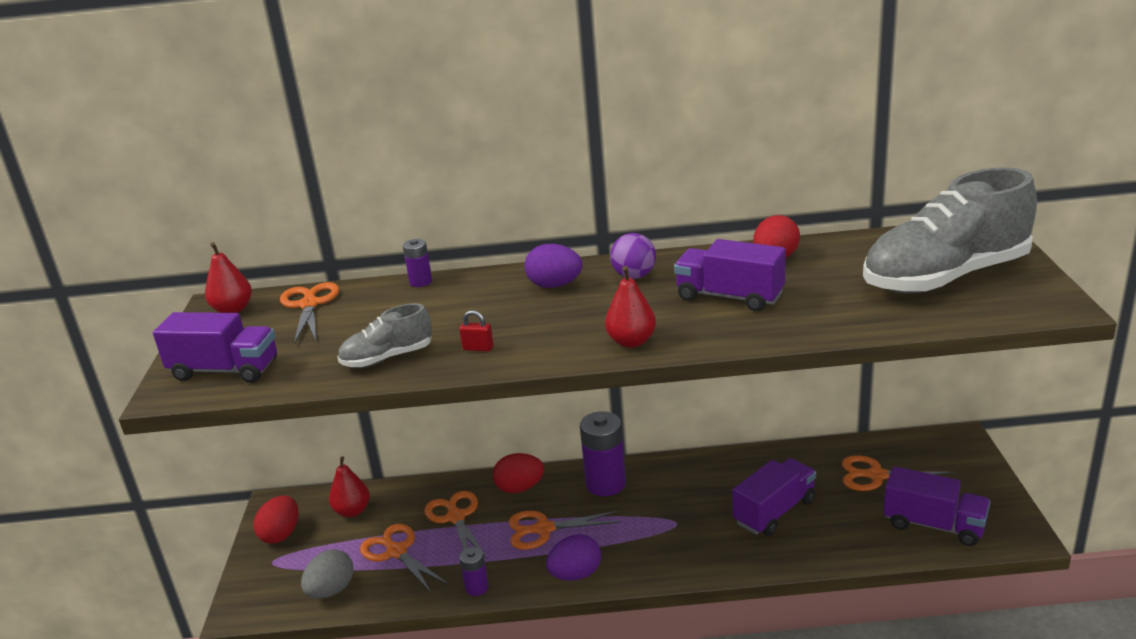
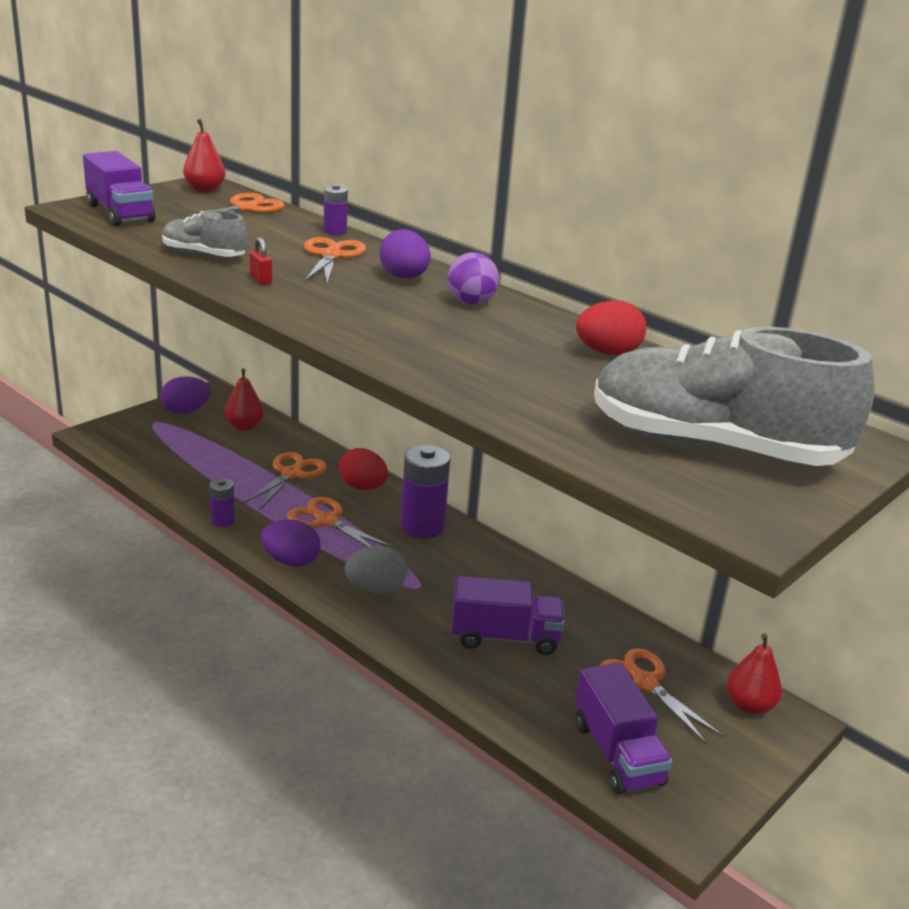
camera: 40 degrees right, 0 degrees up
(281, 534) = (185, 411): red egg -> purple egg
(331, 590) = (151, 459): grey egg -> grey egg (376, 589)
(396, 551) = (222, 466): orange scissors -> orange scissors (331, 255)
(631, 342) = (353, 332): red pear -> red pear (749, 705)
(729, 297) = (497, 351): purple truck -> none

